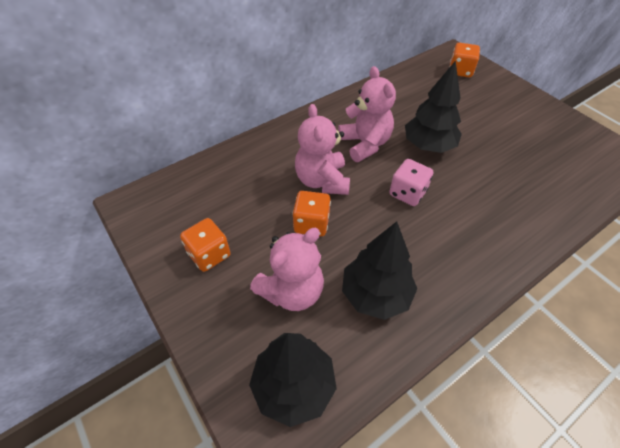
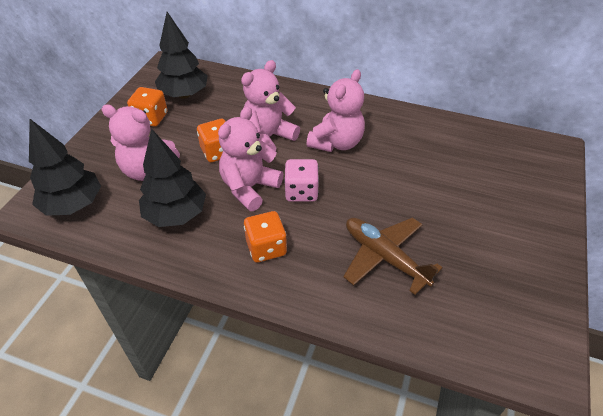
camera: 55 degrees right, 5 degrees down
(378, 223) = (249, 188): none -> pink teddy bear
(428, 146) = (378, 182): black tree -> black tree (184, 94)
(460, 71) = (527, 163): orange dice -> orange dice (266, 248)
(507, 182) = (384, 257): none -> brown plane

